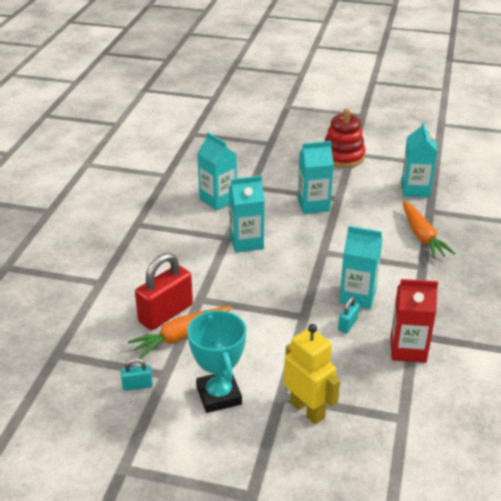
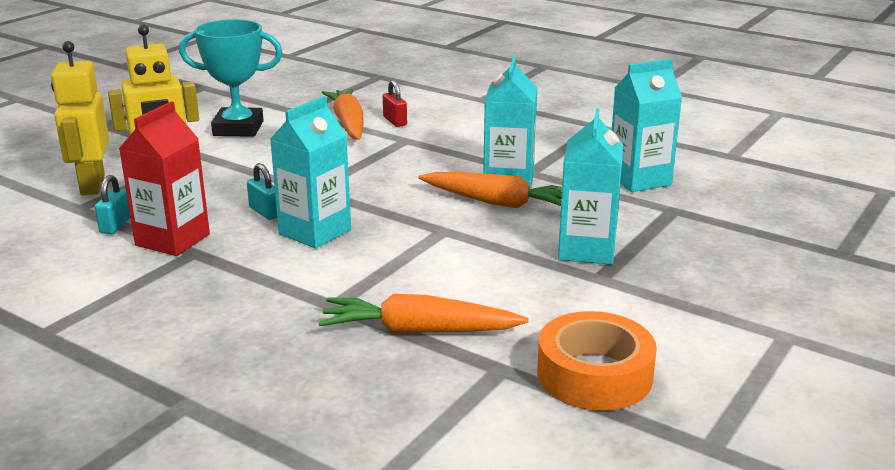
camera: 110 degrees right, 10 degrees down
(137, 385) = (296, 100): turquoise padlock -> turquoise padlock (116, 225)
(166, 313) = (395, 121): red padlock -> red padlock, size x0.46
(277, 240) = (499, 203): none -> orange carrot
(343, 156) = (771, 321): red stacking toy -> none
(366, 431) = (92, 185): none -> yellow robot
(415, 190) = (594, 375): turquoise carton -> orange tape

